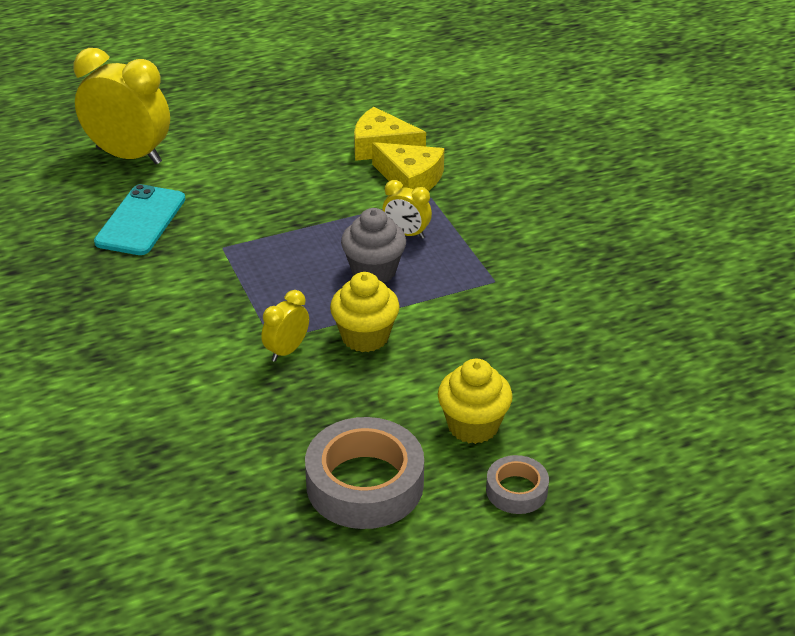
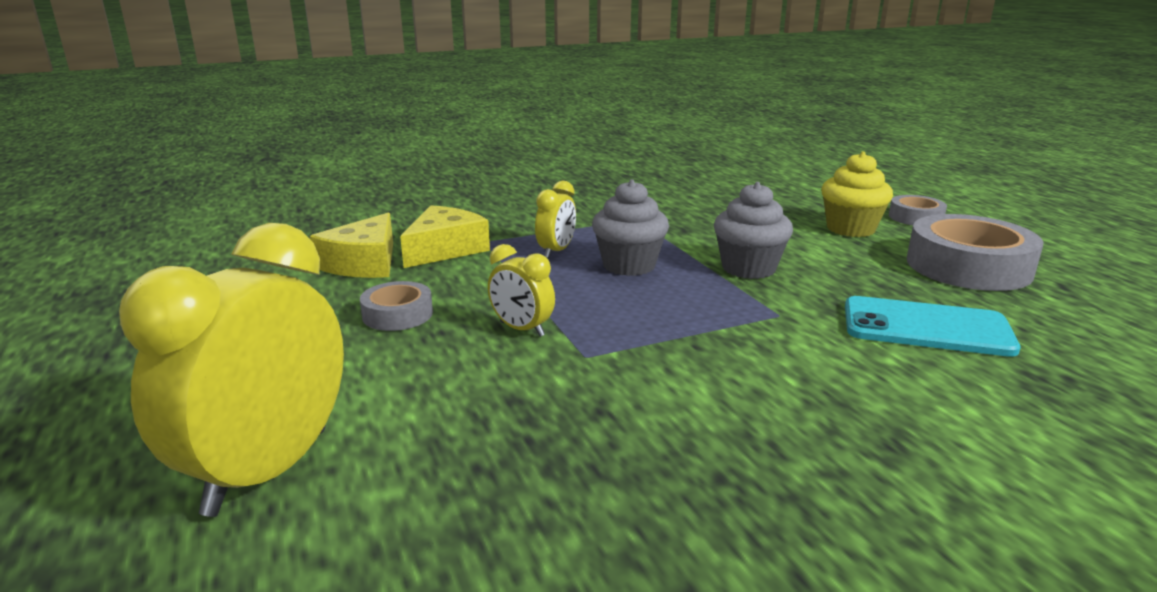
camera: 90 degrees left, 15 degrees down
(141, 221) = (508, 435): turquoise phone -> turquoise phone (926, 327)
(286, 351) = (795, 306): yellow clock -> yellow clock (522, 329)
(291, 171) = (397, 314): none -> grey tape
(365, 337) = (748, 268): yellow cupcake -> grey cupcake

